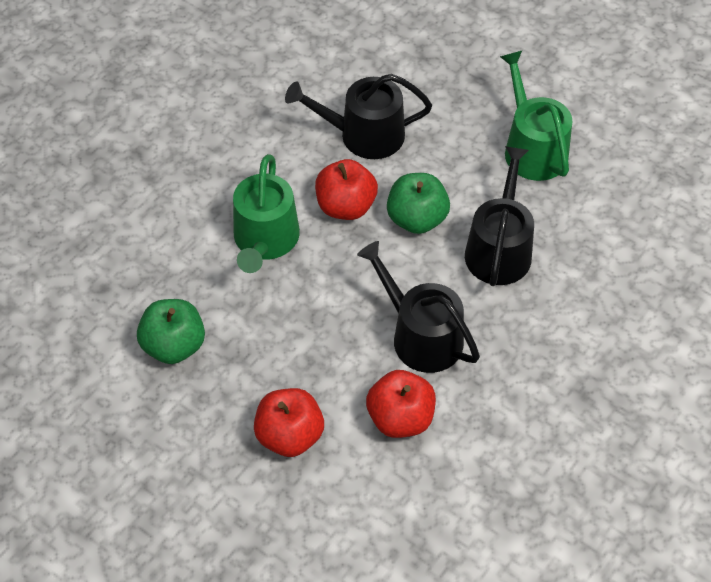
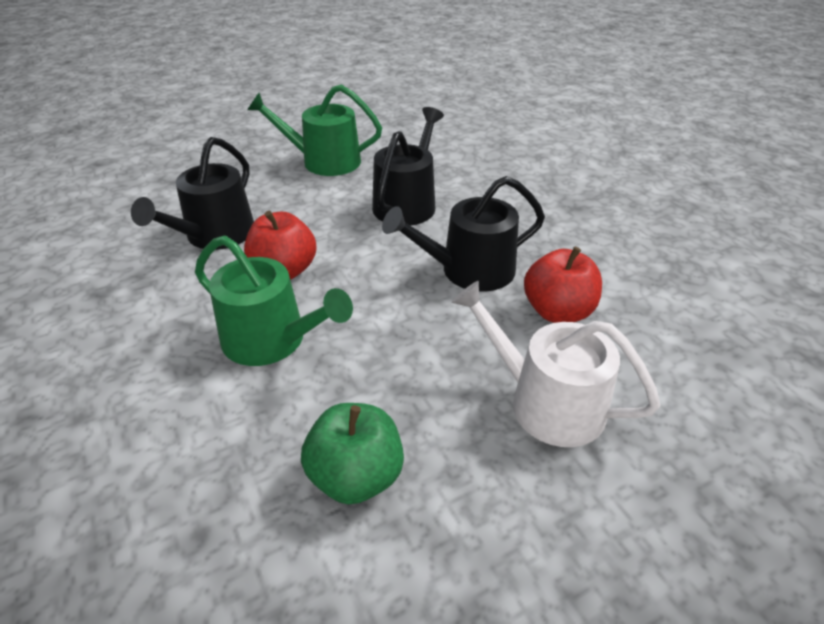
camera: 65 degrees left, 15 degrees down
(290, 435) = (546, 402): red apple -> white watering can
(417, 219) = (338, 234): green apple -> none
(499, 249) = (407, 203): black watering can -> black watering can turned 75 degrees clockwise

